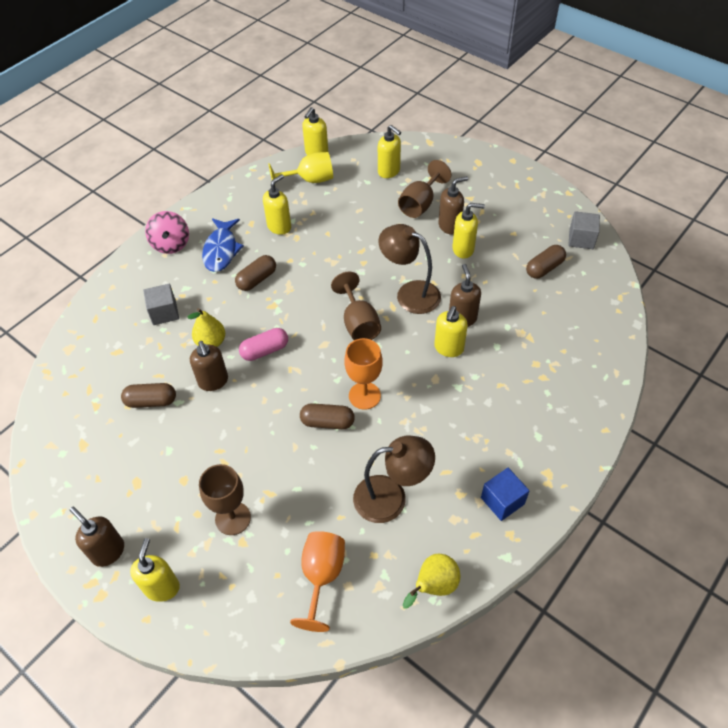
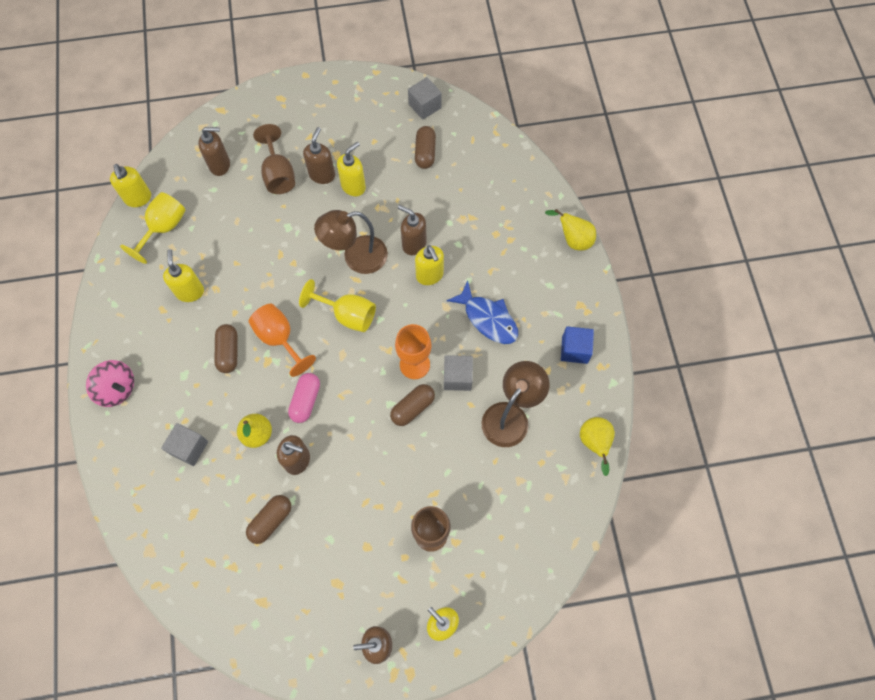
camera: 50 degrees left, 15 degrees up
(221, 250) = (167, 355): blue fish -> blue fish (488, 319)
(321, 576) = (527, 508): orange goblet -> orange goblet (279, 339)
(358, 323) = (347, 315): brown goblet -> yellow goblet
(384, 433) = (457, 377): none -> grey cube
(389, 171) = (220, 165): yellow soap dispenser -> brown soap dispenser
(599, 421) = (573, 239): none -> yellow pear

